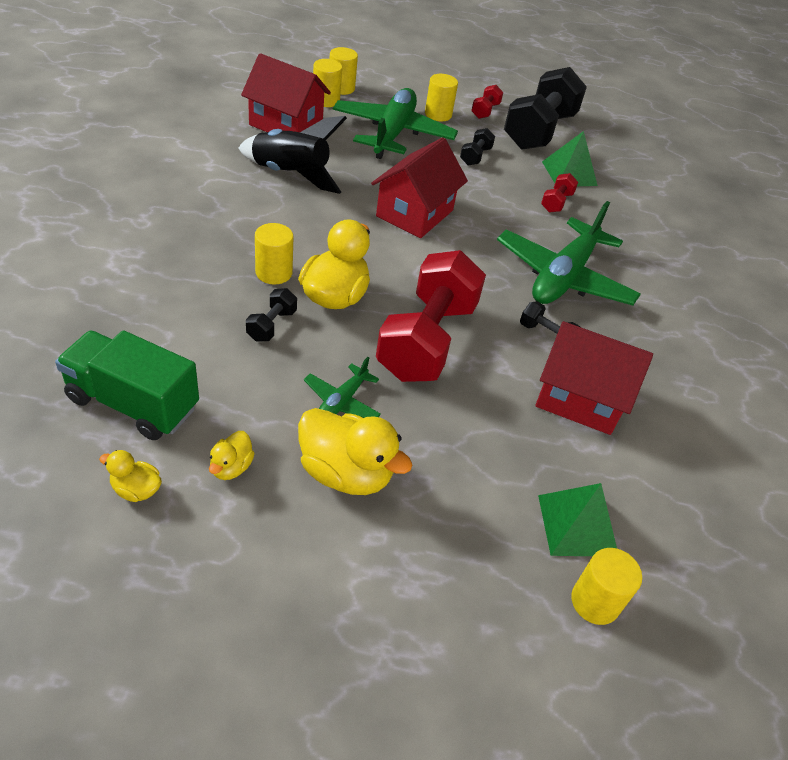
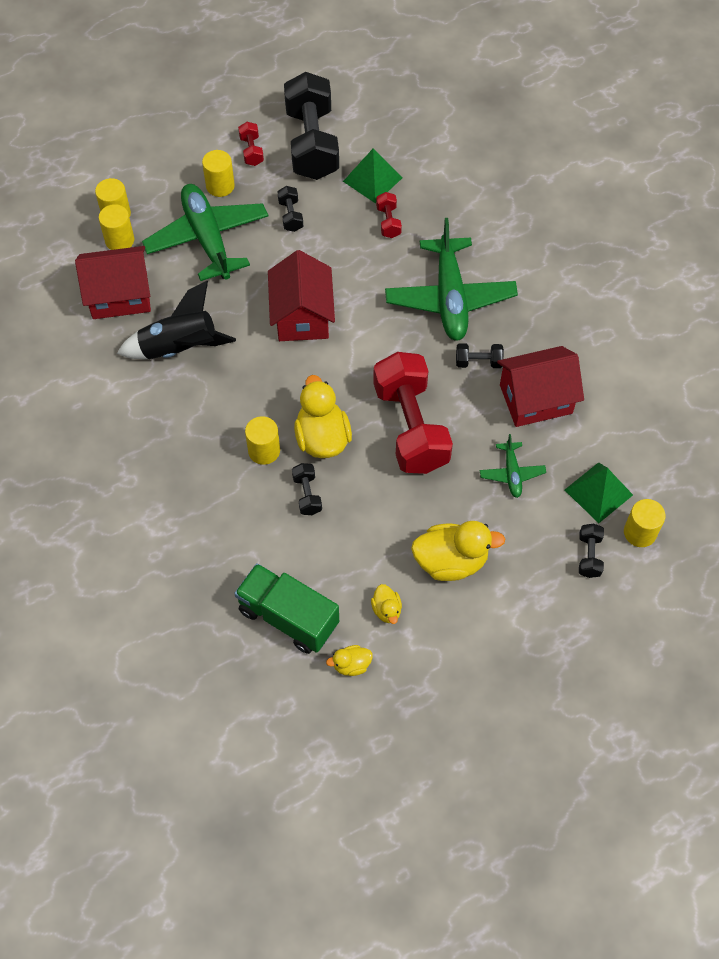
camera: 30 degrees left, 15 degrees up
(133, 403) = (288, 617): green truck -> green truck turned 45 degrees clockwise
(342, 401) = (404, 516): green plane -> green plane (512, 473)
(509, 580) = (589, 556): none -> black dumbbell

